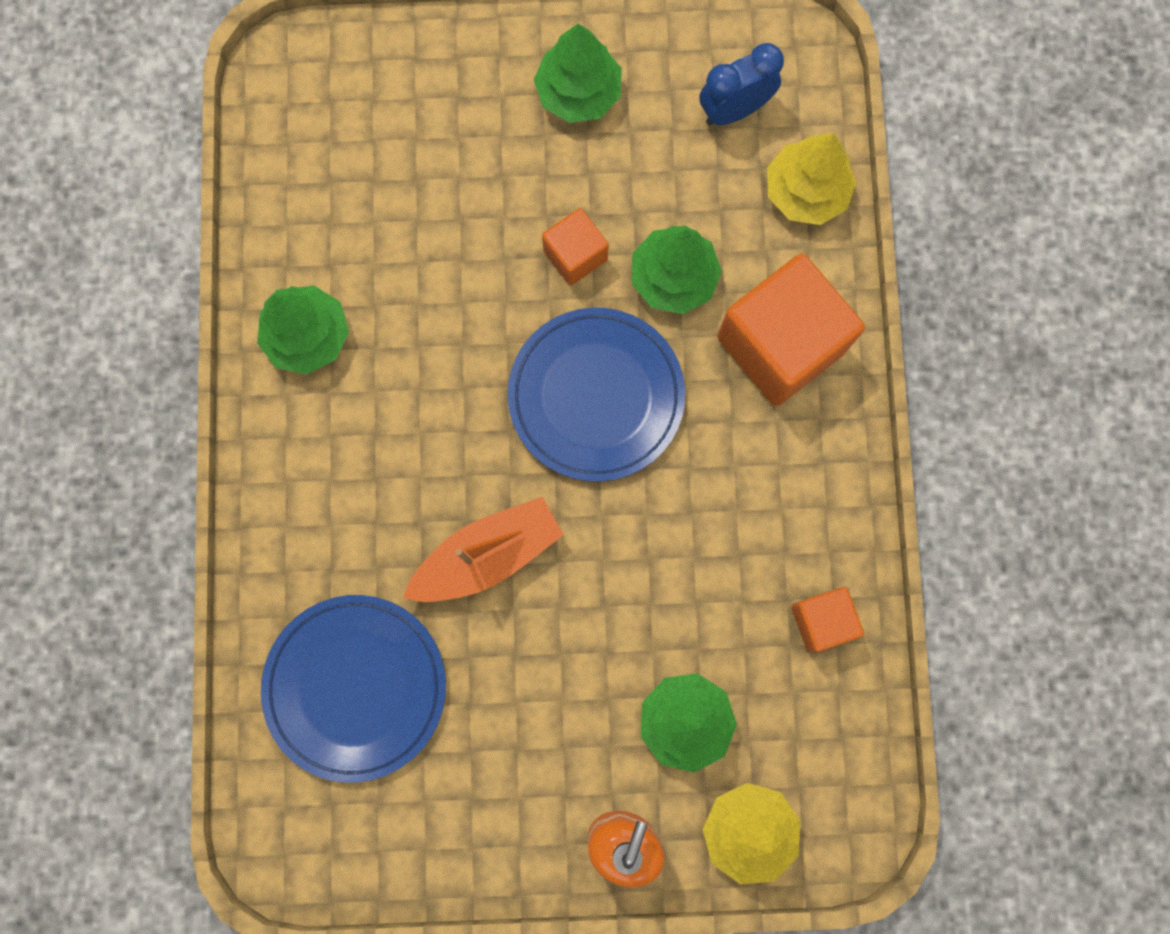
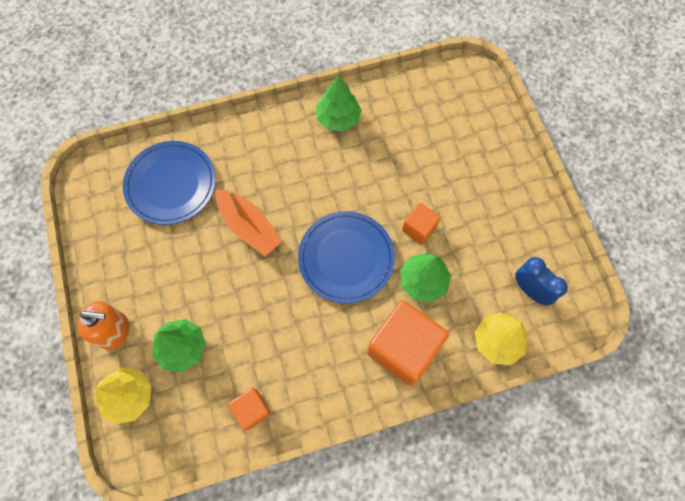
camera: 75 degrees right, 10 degrees down
(578, 92) = (509, 207): green tree -> none

